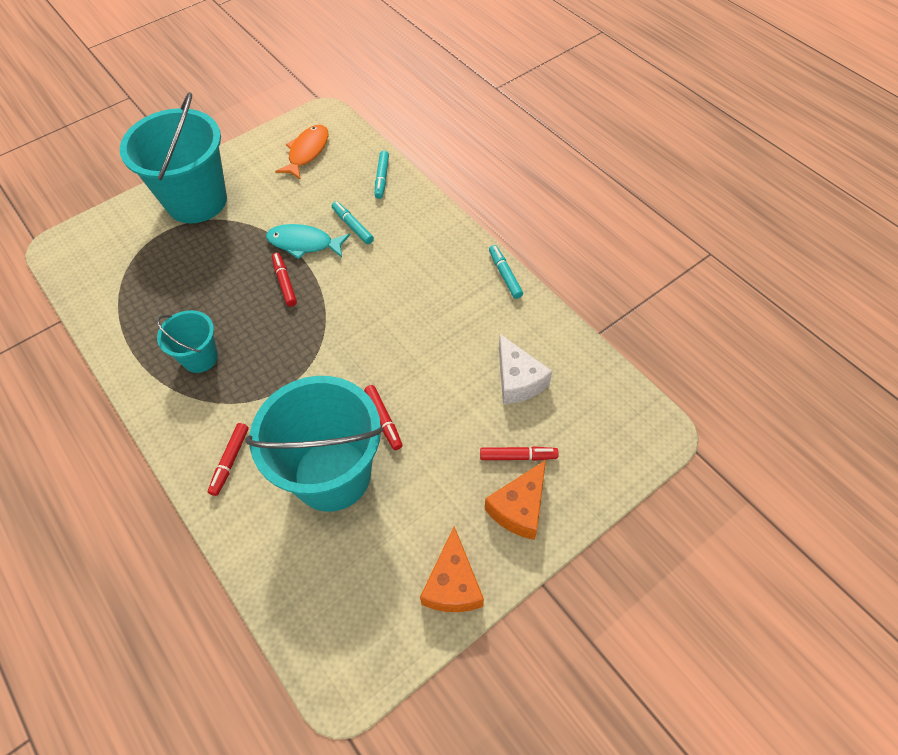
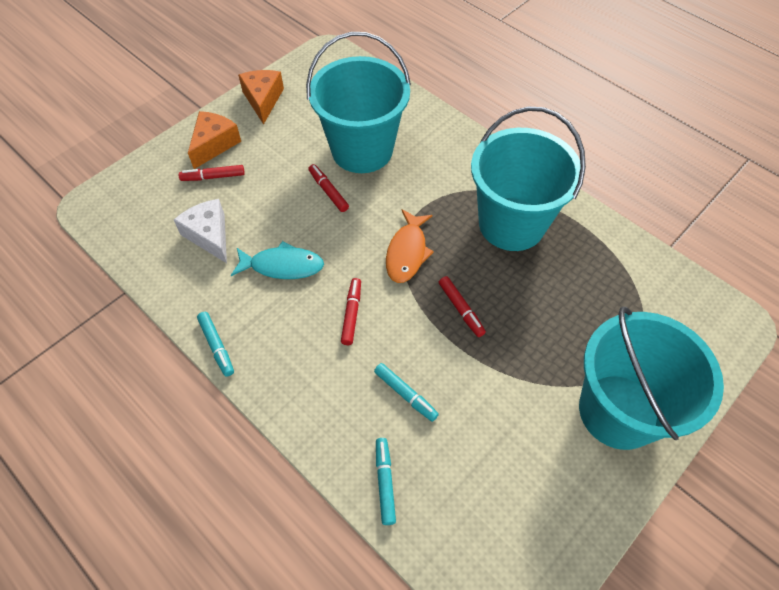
camera: 170 degrees right, 0 degrees up
(200, 357) = (511, 224): turquoise bucket -> turquoise bucket, size x1.98
(230, 461) = (446, 150): red marker -> red marker (351, 314)
(304, 243) = (457, 362): turquoise fish -> turquoise fish (282, 266)
(307, 152) = (507, 523): orange fish -> orange fish (407, 252)

